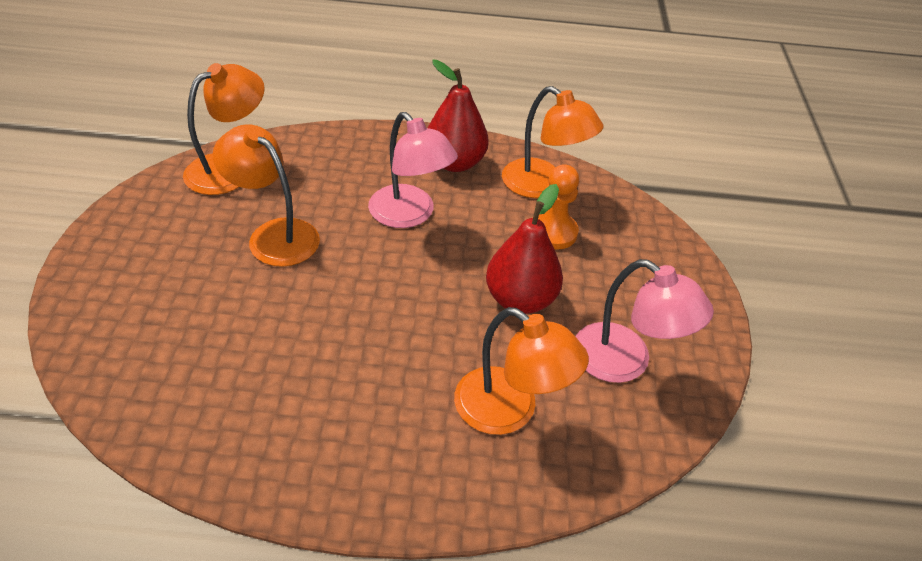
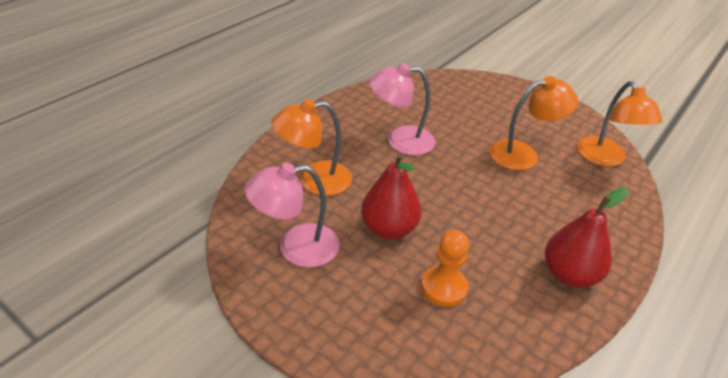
camera: 125 degrees right, 5 degrees down
(409, 215) = (511, 218): pink lamp -> pink lamp (400, 141)
(543, 185) = (509, 318): orange lamp -> none

